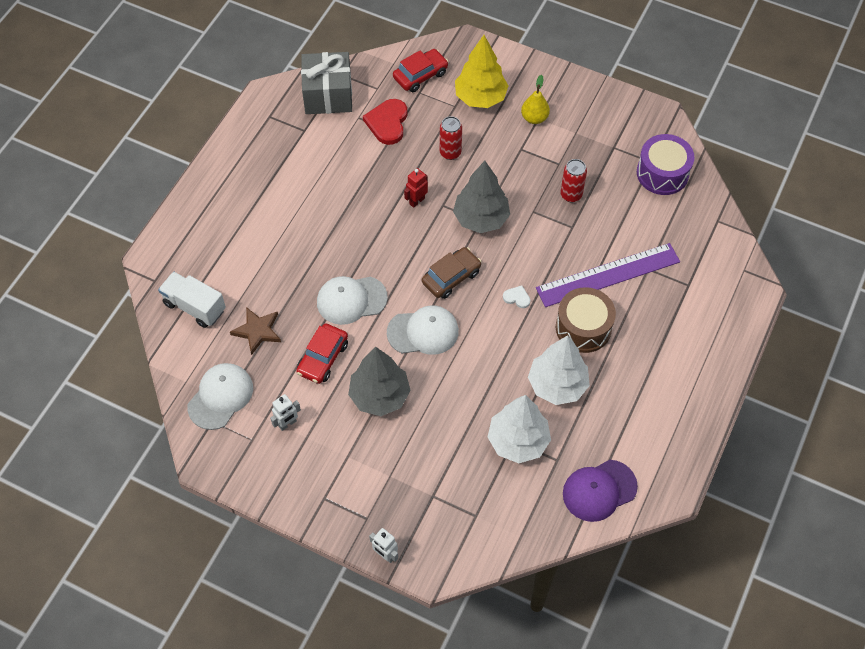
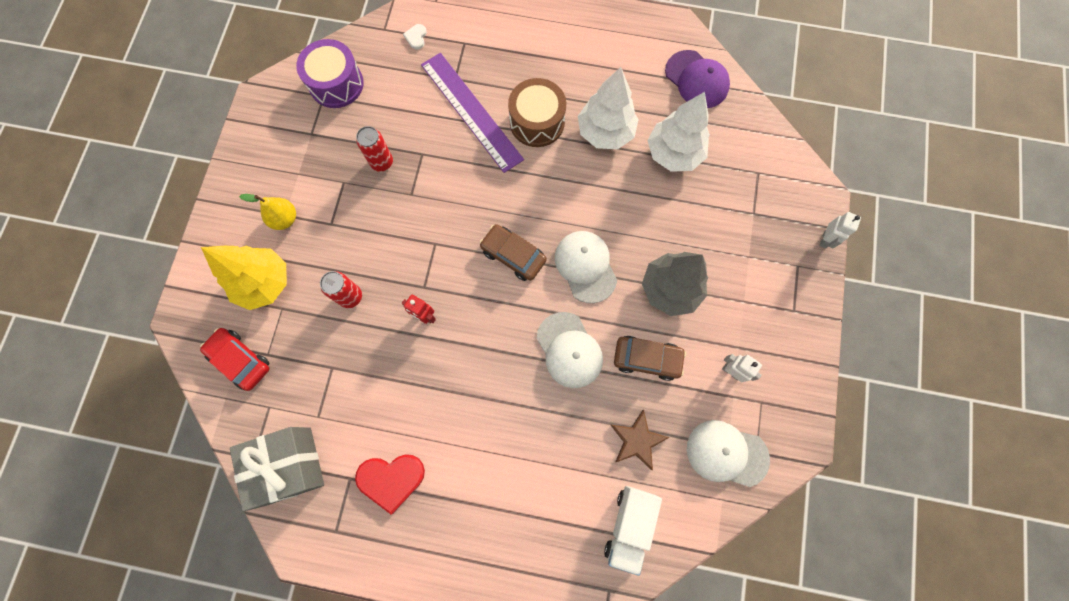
camera: 105 degrees left, 15 degrees up
(323, 358) = (647, 359): red car -> brown car
(387, 123) = (320, 379): red heart -> red heart (391, 479)
(481, 219) = (432, 243): grey tree -> none
(517, 297) = (520, 187): white heart -> white heart (416, 37)

